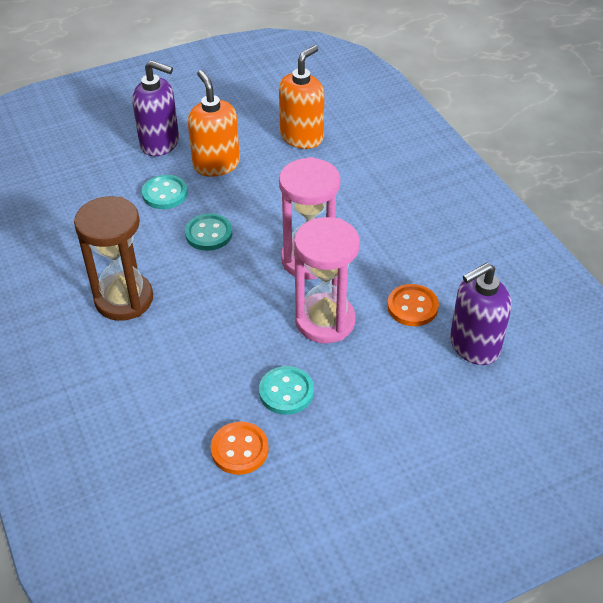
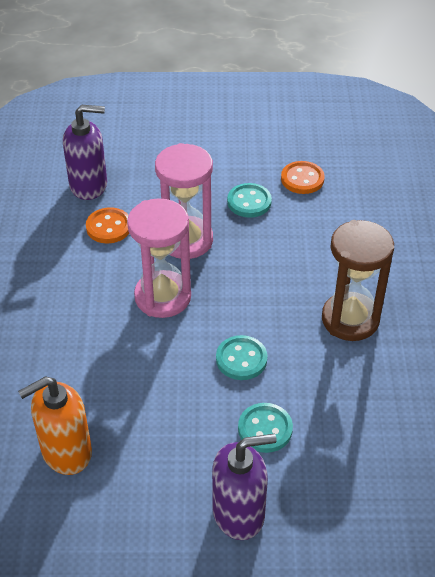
camera: 155 degrees left, 0 degrees up
(160, 143) = (239, 513): purple soap dispenser -> purple soap dispenser turned 120 degrees clockwise
(216, 164) = (188, 449): orange soap dispenser -> none

